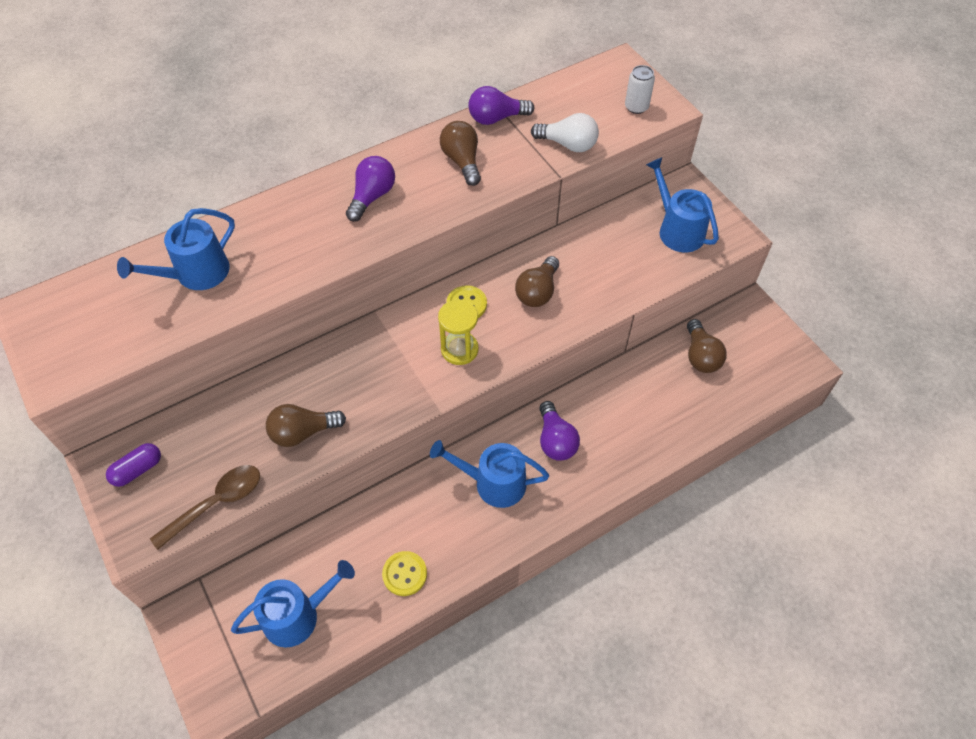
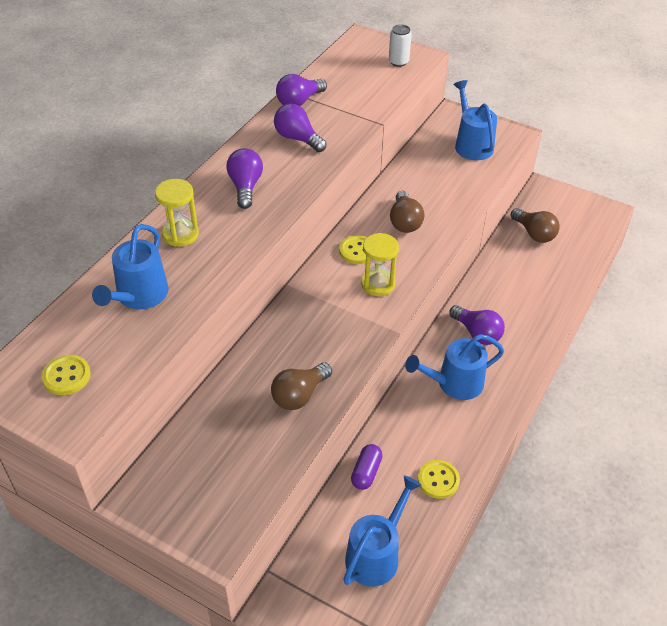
camera: 30 degrees left, 10 degrees down
(83, 327) = (66, 376): none -> yellow button
(137, 470) = (175, 488): purple capsule -> purple capsule (366, 472)
(216, 503) = (268, 480): brown spoon -> none
(277, 224) = (180, 234): none -> yellow hourglass
(462, 161) = (298, 138): brown light bulb -> purple light bulb
(568, 144) = (369, 101): white light bulb -> none
(677, 230) = (472, 144): blue watering can -> blue watering can turned 45 degrees clockwise

